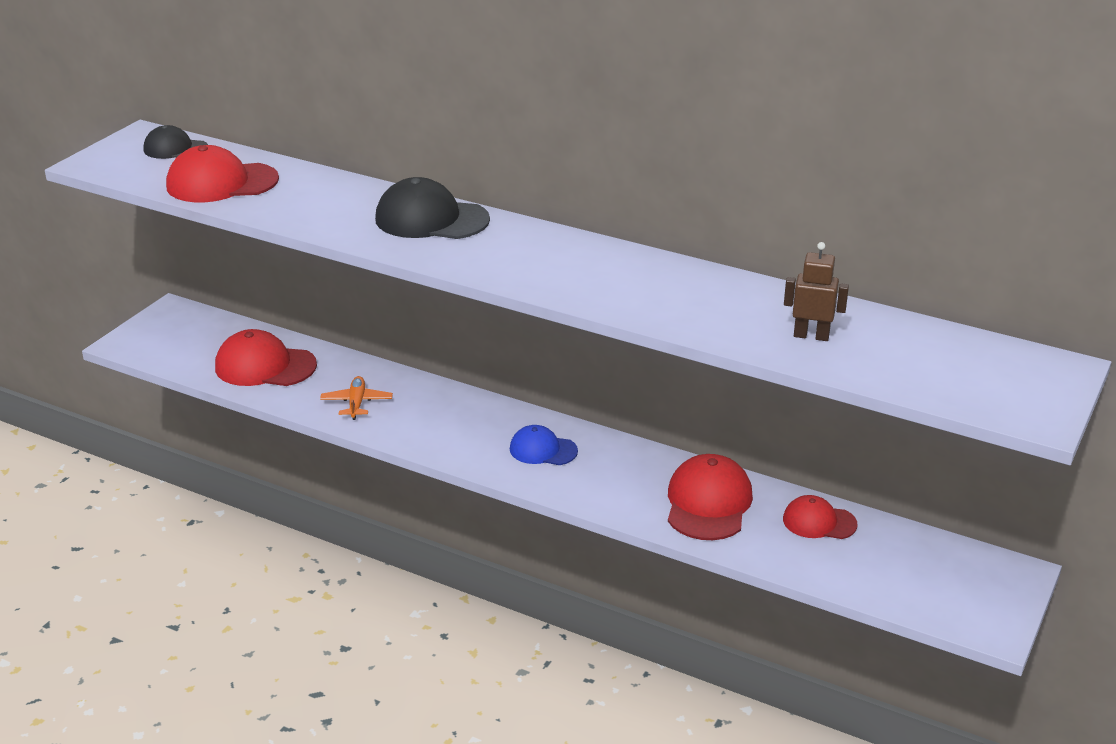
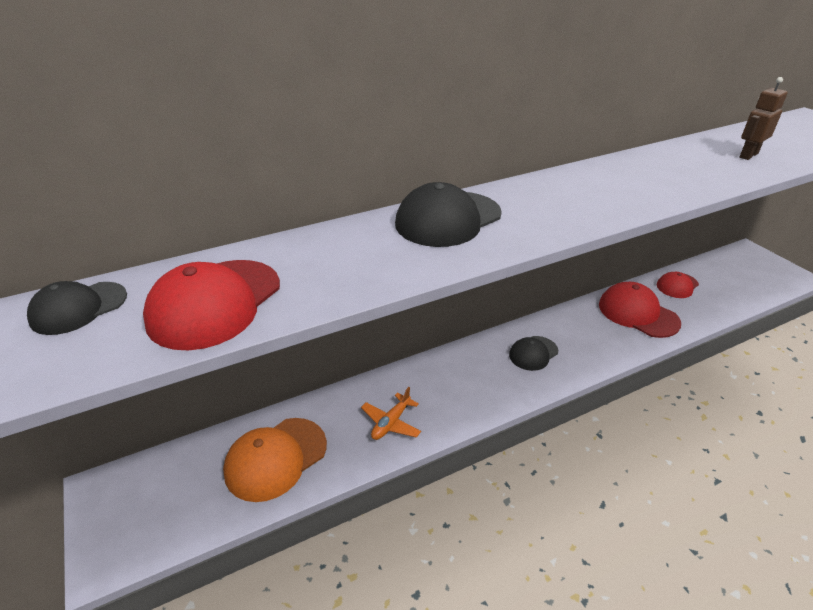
camera: 55 degrees left, 5 degrees up
(265, 366) = (276, 458): red cap -> orange cap
(356, 403) = (391, 423): orange plane -> orange plane turned 90 degrees counterclockwise
(543, 450) = (533, 353): blue cap -> black cap

